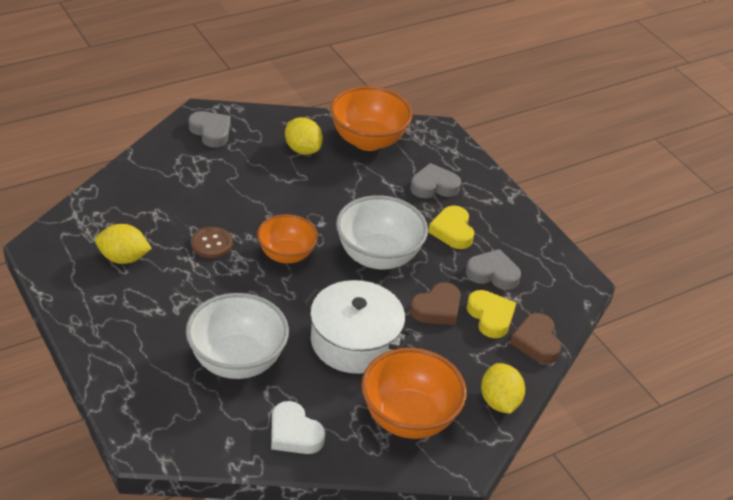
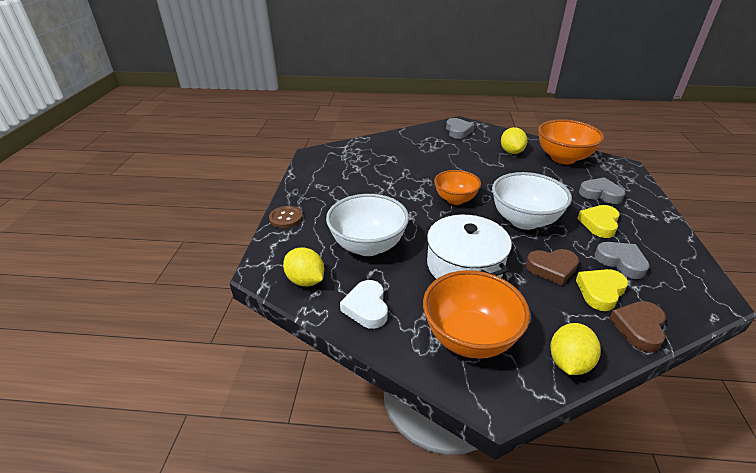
camera: 40 degrees right, 5 degrees down
(123, 258) = (351, 171): yellow lemon -> yellow lemon (305, 280)
(211, 244) = (410, 180): brown button -> brown button (286, 218)
(490, 317) = (600, 291): yellow heart -> yellow heart turned 150 degrees counterclockwise

